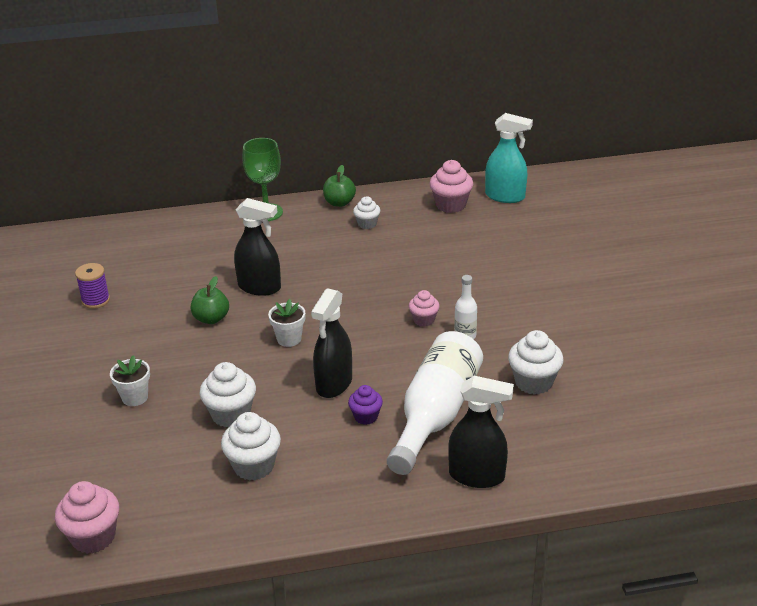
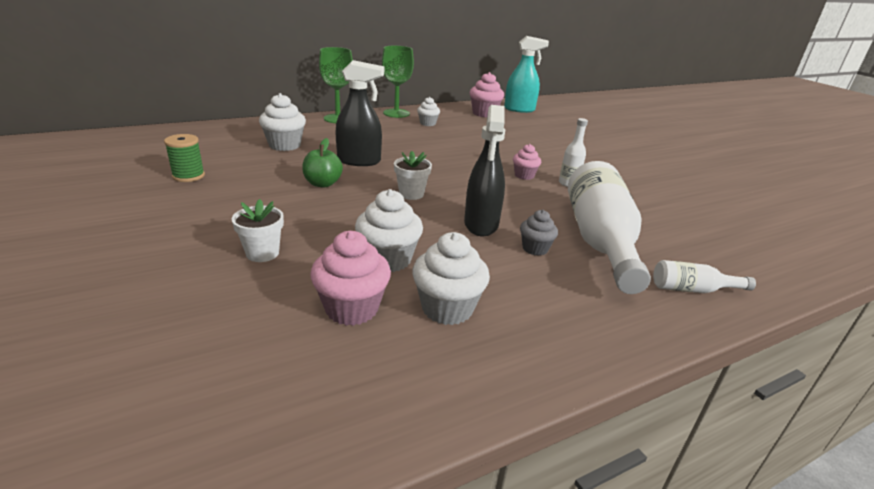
camera: 20 degrees left, 5 degrees down
(93, 537) = (256, 439): pink cupcake -> pink cupcake (352, 308)
(96, 300) = (188, 176): purple spool -> green spool
(339, 203) = (396, 113): green apple -> green goblet
(366, 417) = (535, 248): purple cupcake -> grey cupcake
(477, 476) = (692, 289): black spray bottle -> white bottle
(533, 382) = (658, 210): white cupcake -> white cupcake (285, 145)

